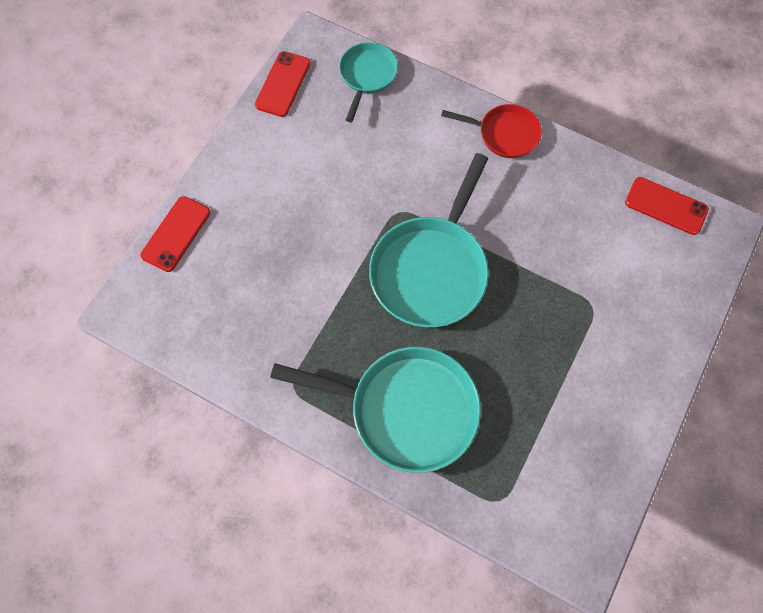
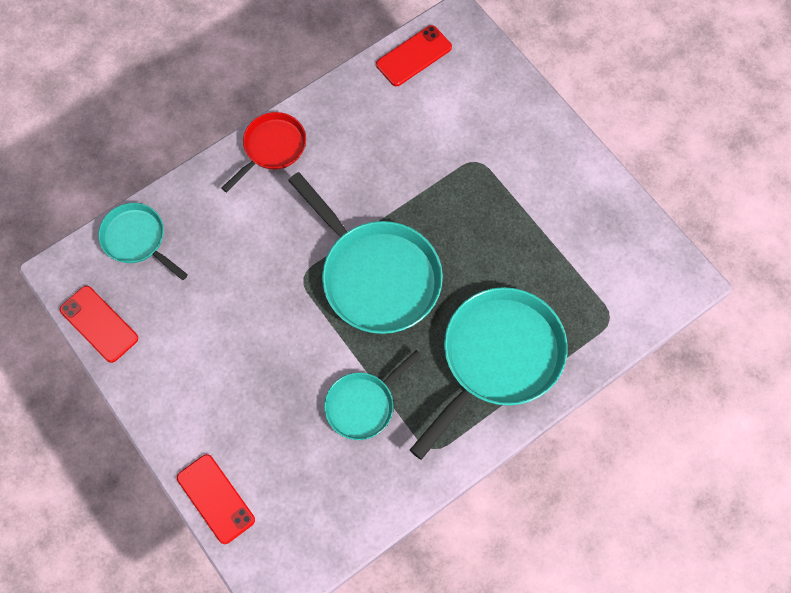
camera: 65 degrees left, 0 degrees up
(307, 312) = (363, 404): none -> turquoise pan

